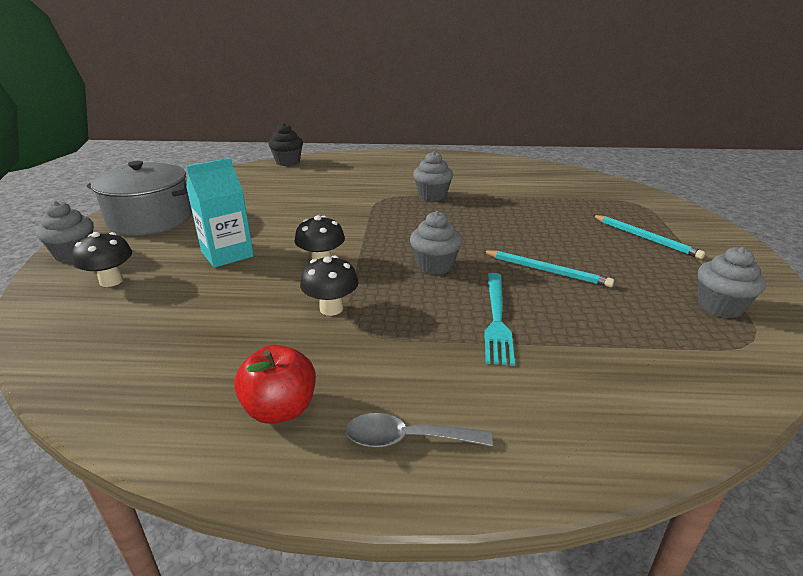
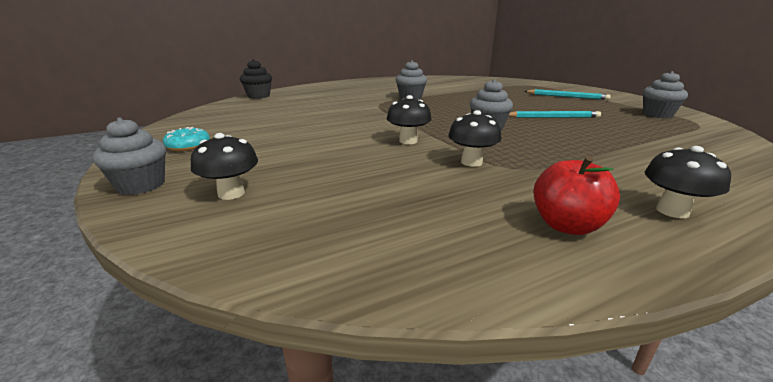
camera: 30 degrees left, 5 degrees down
(150, 219) = (188, 146): grey pot -> turquoise donut
(227, 254) = (318, 152): turquoise carton -> none
(407, 439) = (672, 211): grey spoon -> black mushroom
(497, 319) = (578, 142): turquoise fork -> none

